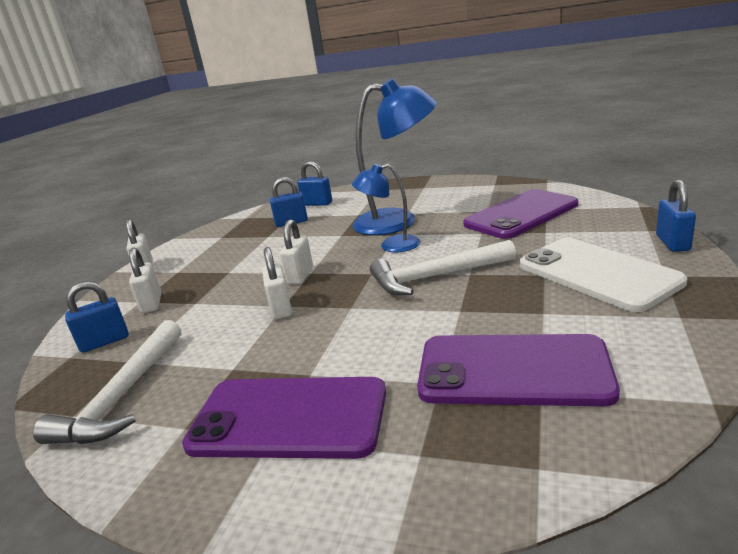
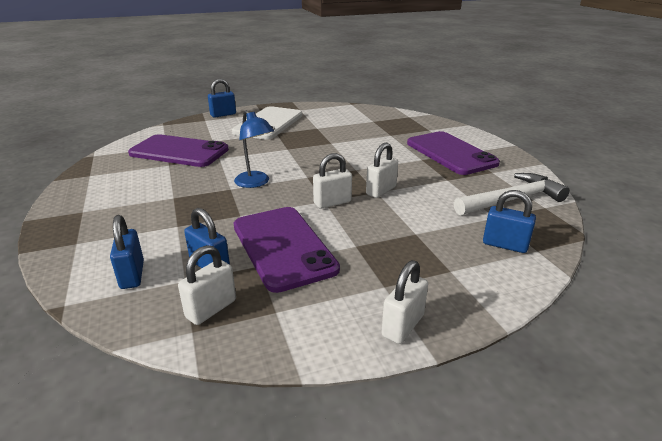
camera: 130 degrees left, 5 degrees up
(151, 303) = (444, 259): white padlock -> white padlock (211, 309)
(398, 221) = (198, 195): blue lamp -> none
(435, 276) = (298, 156): white hammer -> none
(512, 370) = (367, 126): purple phone -> purple phone (283, 247)

